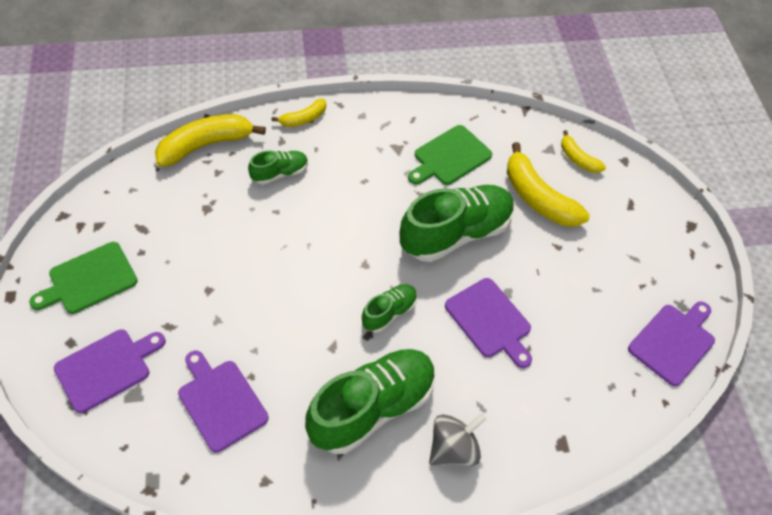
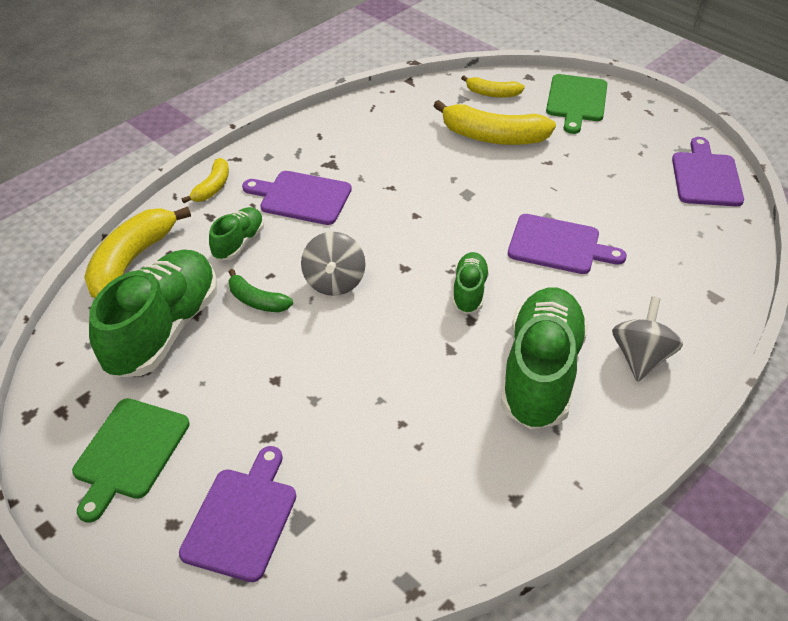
camera: 35 degrees left, 10 degrees down
(220, 402) = (397, 465): purple cutting board -> purple cutting board (301, 197)
(250, 225) = (257, 301): none -> green banana
(310, 244) = (334, 282): none -> grey spinning top
(450, 157) = (385, 146): green cutting board -> green cutting board (576, 101)
(456, 234) = (456, 199): green shoe -> green shoe (163, 330)

